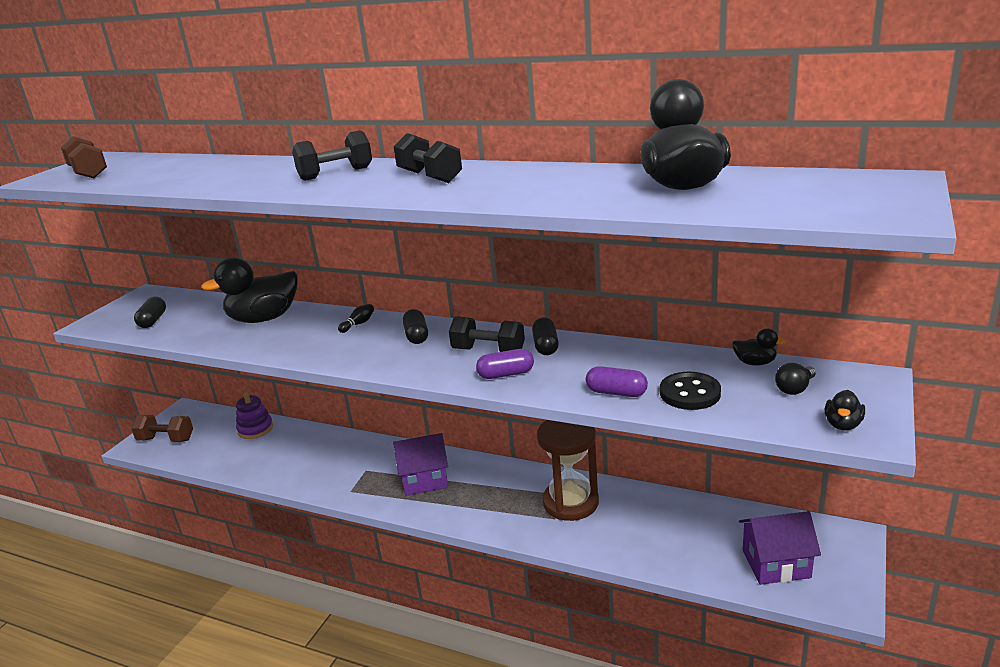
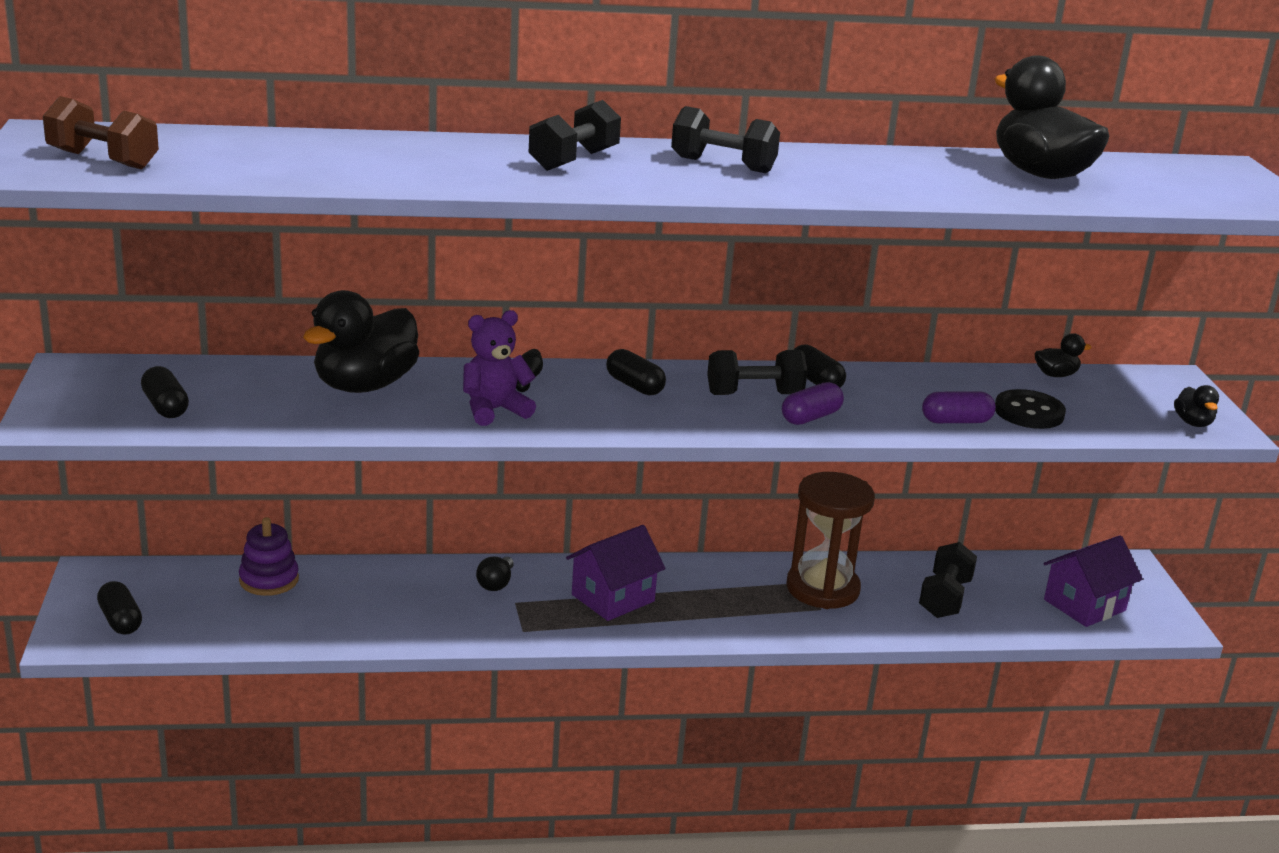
camera: 35 degrees left, 0 degrees up
(166, 439) = (120, 620): brown dumbbell -> black capsule
(310, 343) = (494, 410): none -> purple teddy bear
(658, 531) = (944, 598): none -> black dumbbell
(795, 389) = (1119, 396): black light bulb -> black light bulb (496, 584)

